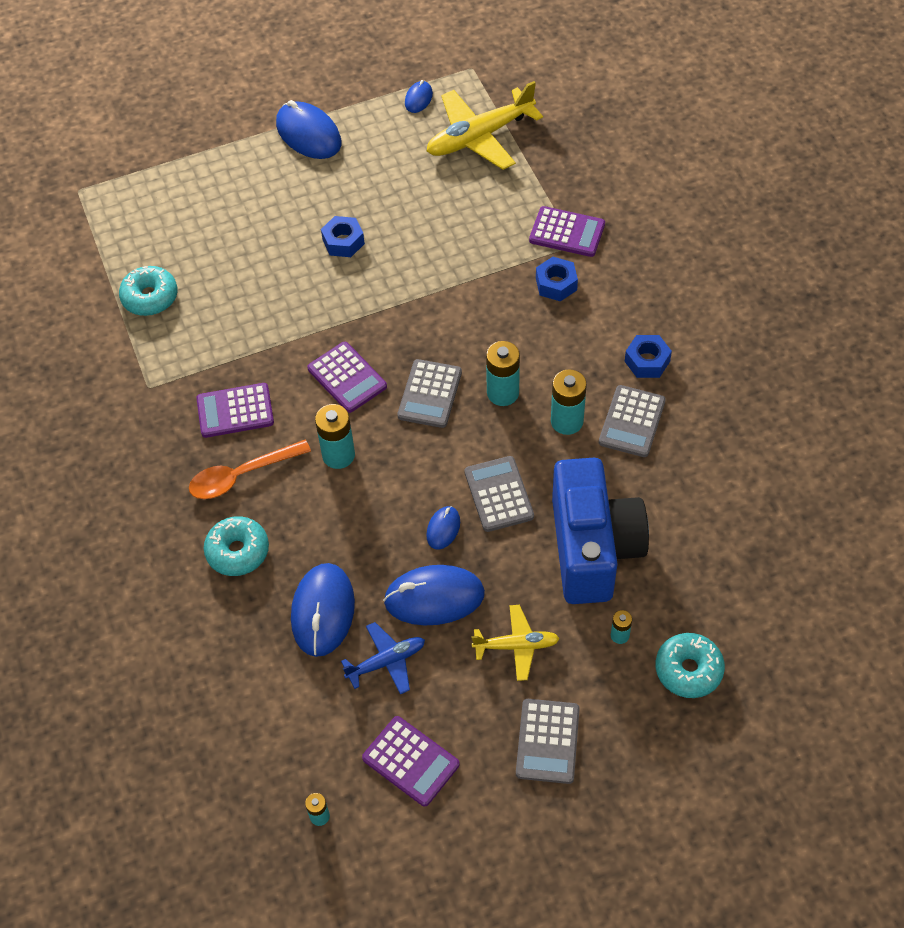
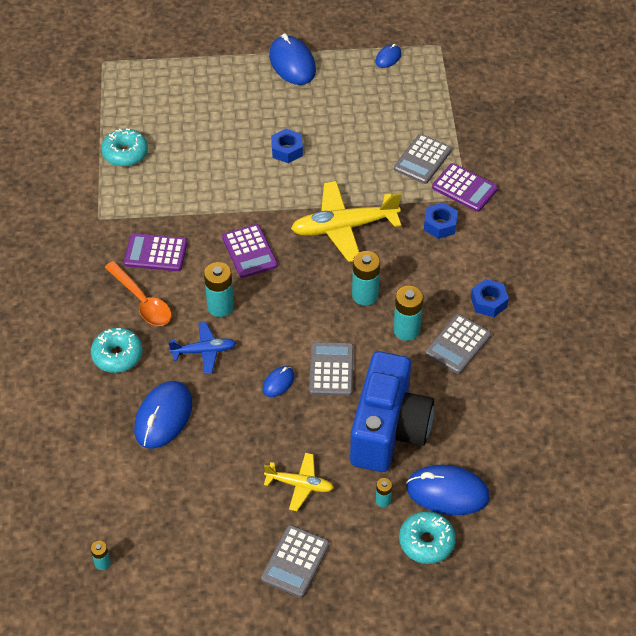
camera: 15 degrees right, 5 degrees down
(242, 475) = (142, 301): orange spoon -> orange spoon turned 120 degrees counterclockwise
(386, 661) = (196, 467): blue plane -> blue plane (204, 351)
(410, 761) = (185, 544): purple calculator -> none
(430, 394) = (308, 281): grey calculator -> grey calculator (422, 159)
(434, 598) = (251, 431): blue mouse -> blue mouse (447, 492)
(479, 137) = (424, 98): yellow plane -> yellow plane (343, 227)

